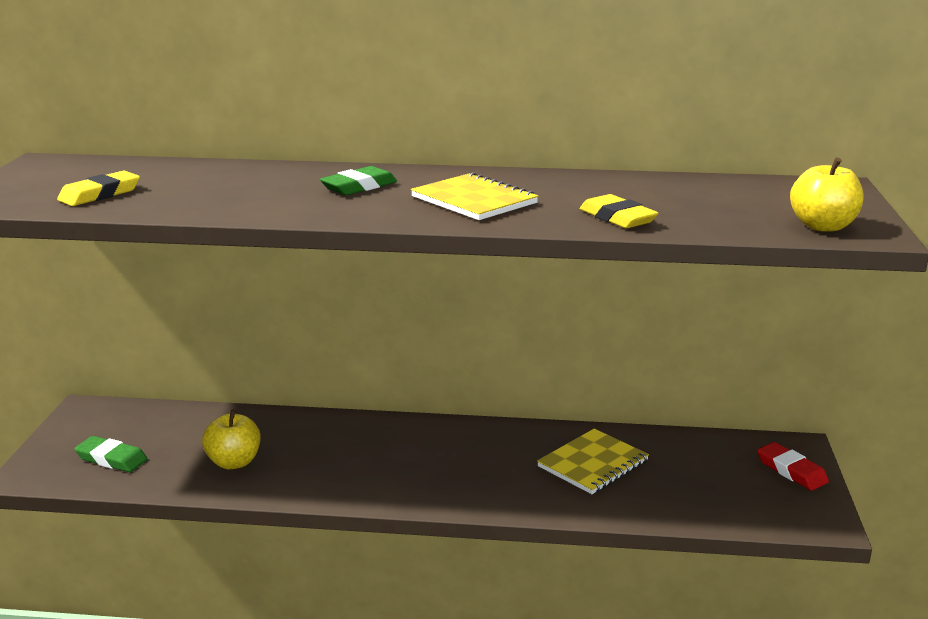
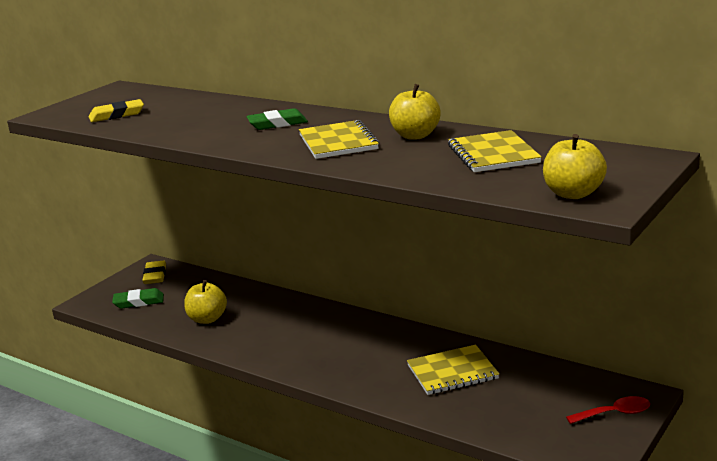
camera: 30 degrees right, 0 degrees up
(111, 459) = (139, 302): green eraser -> green eraser turned 60 degrees counterclockwise
(555, 185) = (415, 136): none -> yellow apple
(617, 217) = (419, 167): yellow eraser -> yellow eraser (155, 275)
(674, 197) = (493, 154): none -> yellow notebook
(791, 471) = (614, 413): red eraser -> red spoon

